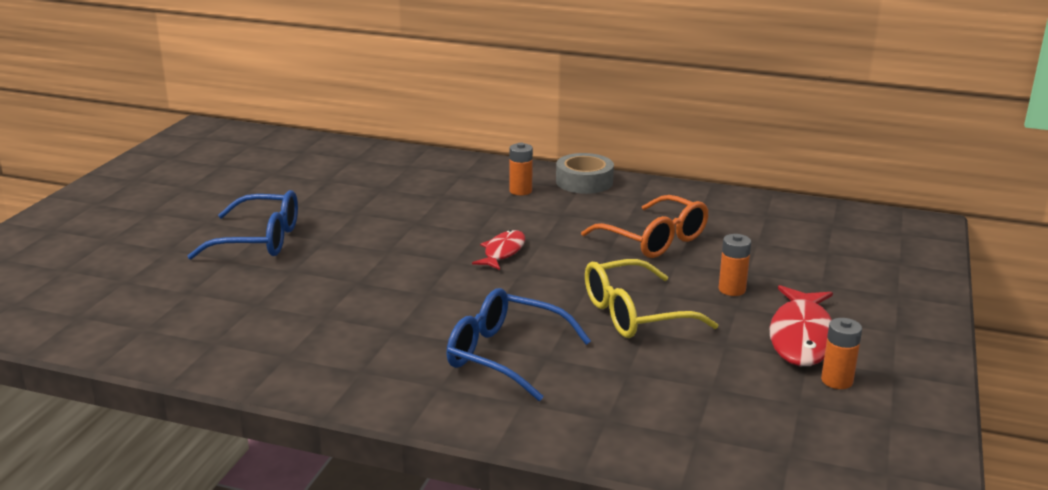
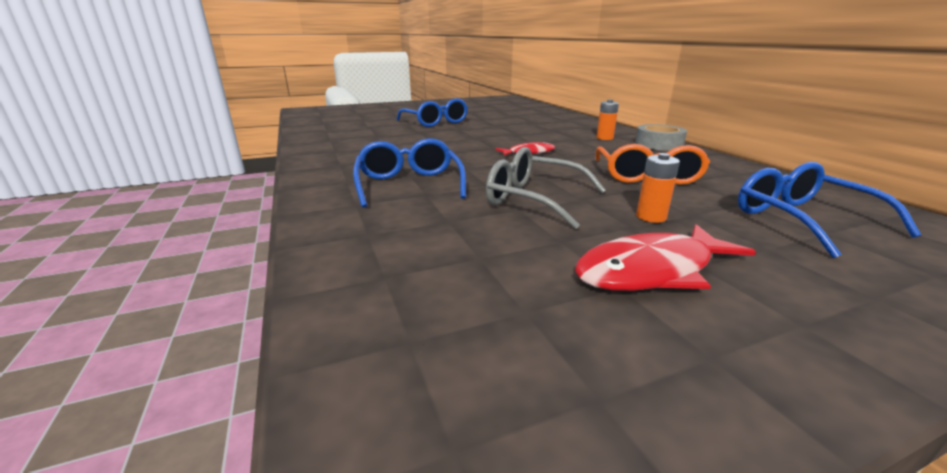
camera: 50 degrees right, 0 degrees up
(634, 314) = (533, 199): yellow glasses -> grey glasses
(803, 245) = (801, 220): none -> blue glasses
(837, 381) = (612, 319): orange battery -> none

